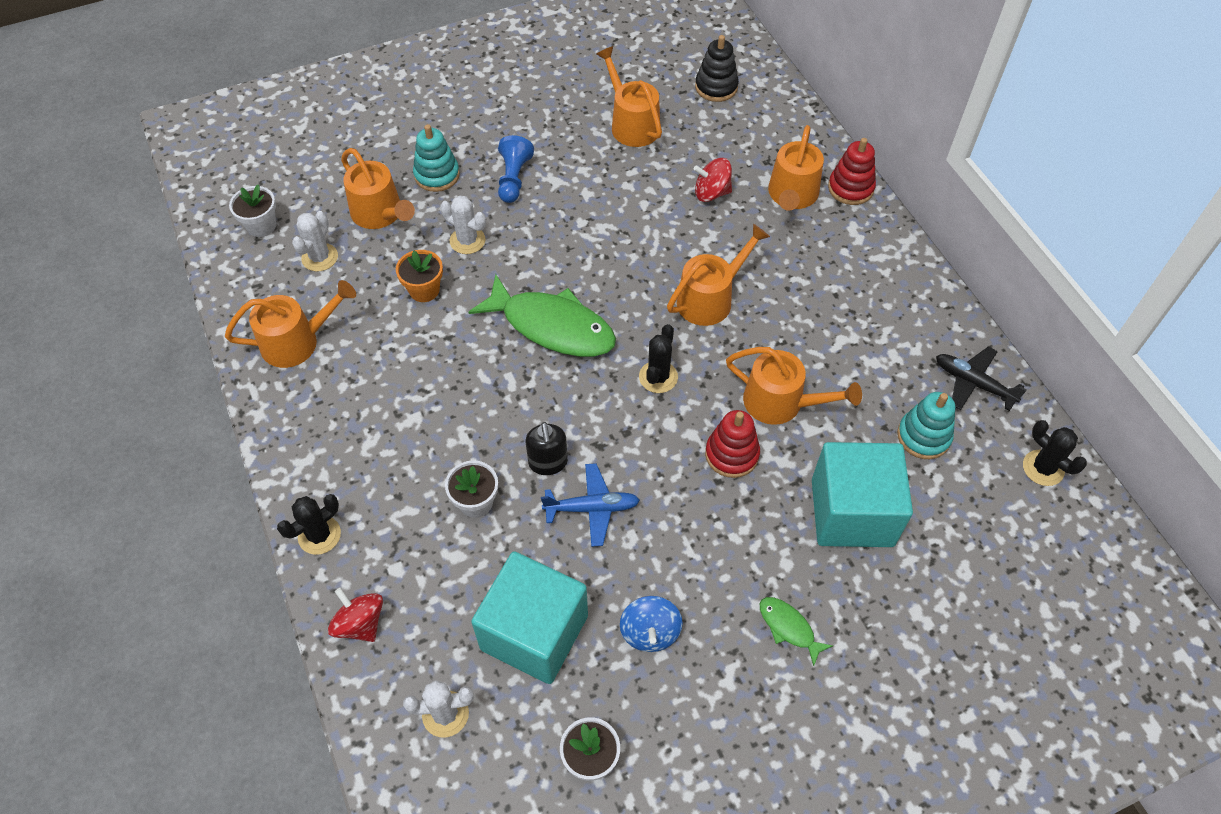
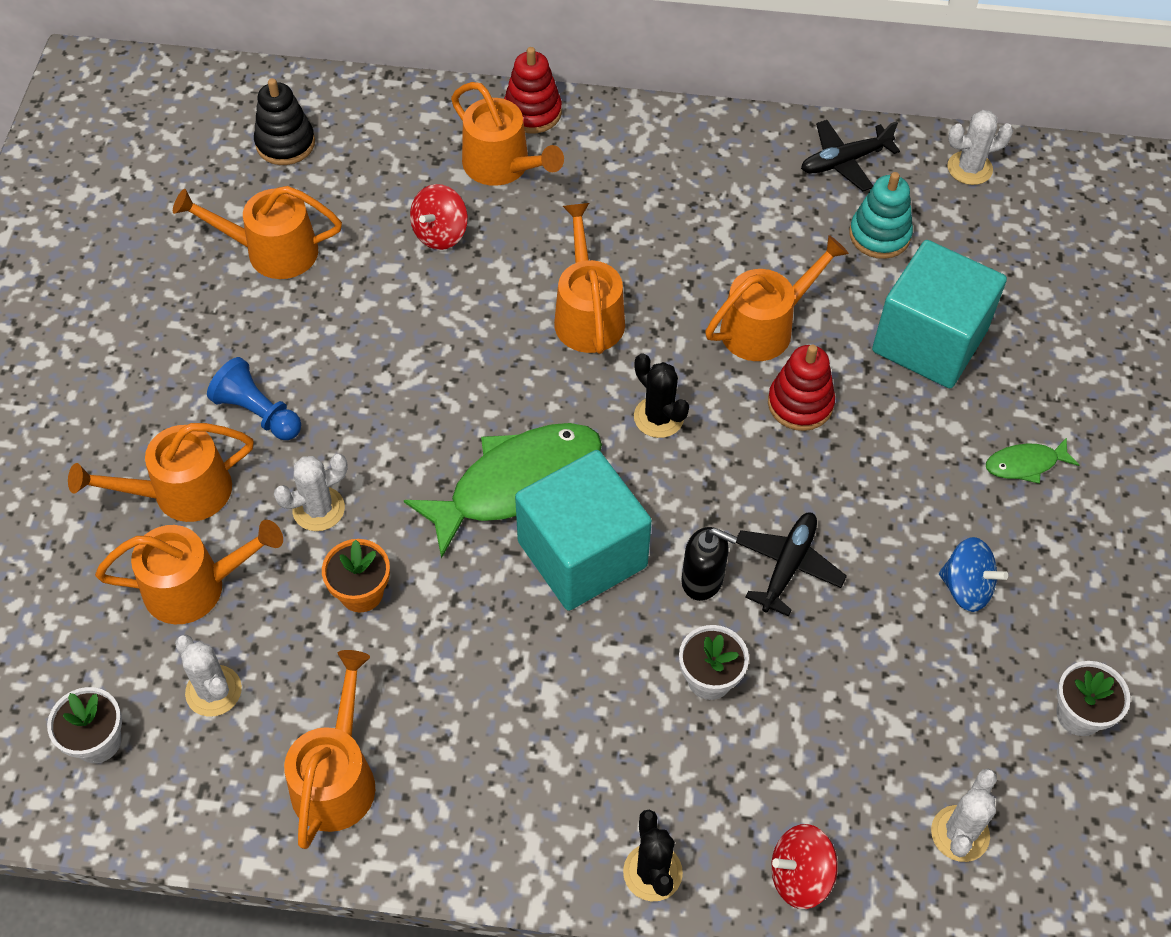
camera: 60 degrees left, 0 degrees up
(437, 175) = (182, 492): turquoise stacking toy -> orange watering can
(534, 632) = (908, 697): turquoise cube -> turquoise cube (582, 554)
(592, 508) = (788, 566): blue plane -> black plane
(1043, 468) = (969, 168): black cactus -> white cactus

